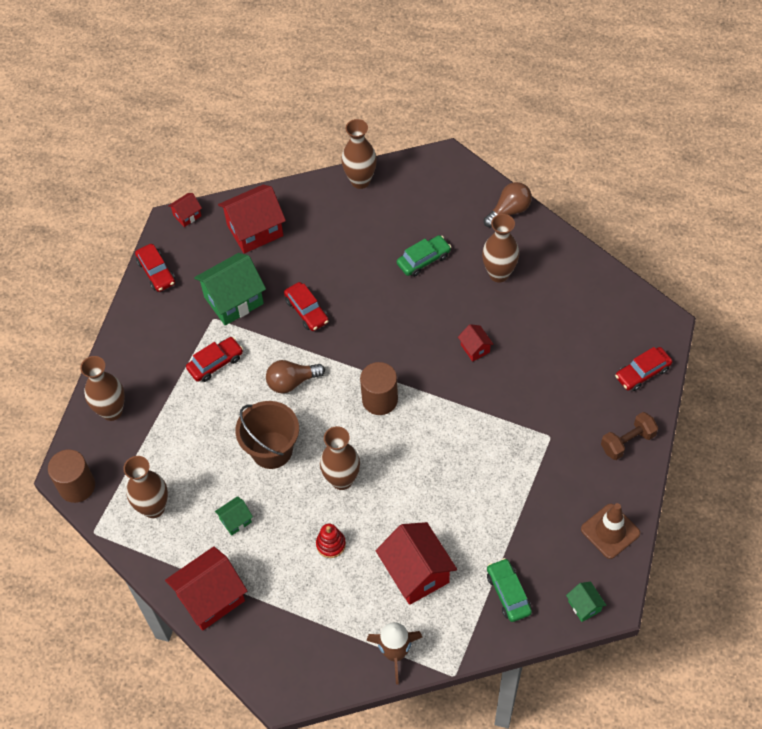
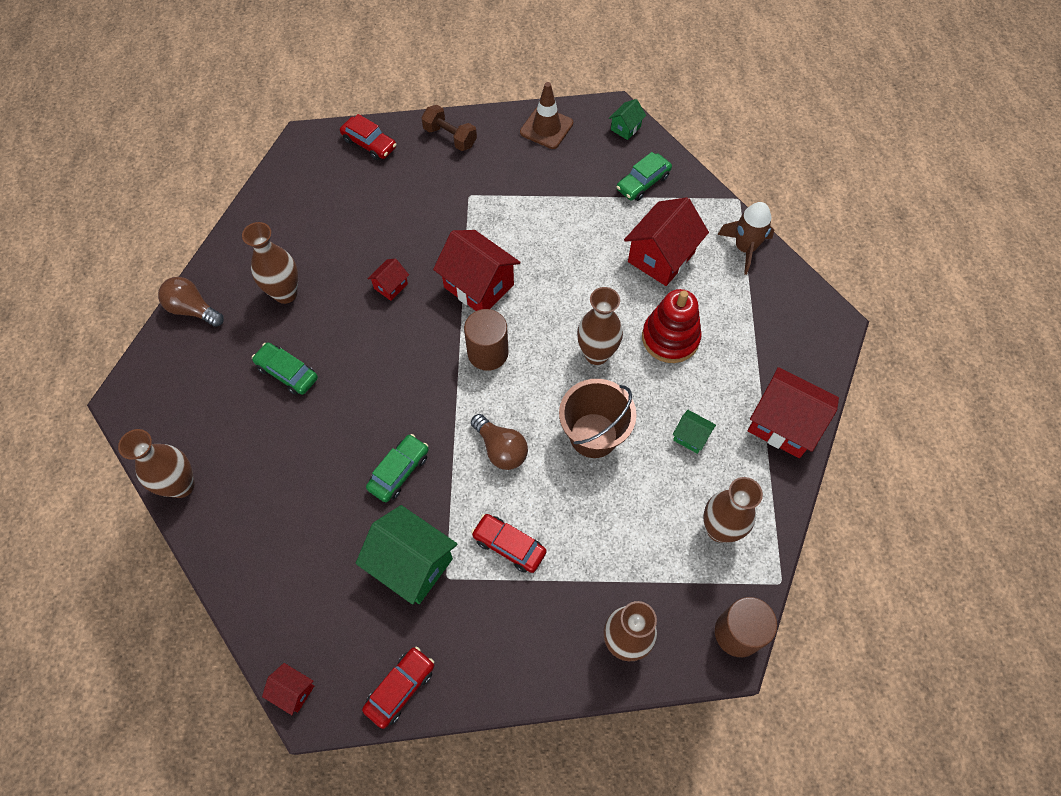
camera: 115 degrees left, 5 degrees up
(255, 230) = (295, 585): red house -> red house (478, 286)
(306, 311) = (399, 471): red car -> green car
(331, 544) = (670, 338): red stacking toy -> red stacking toy, size x1.82

